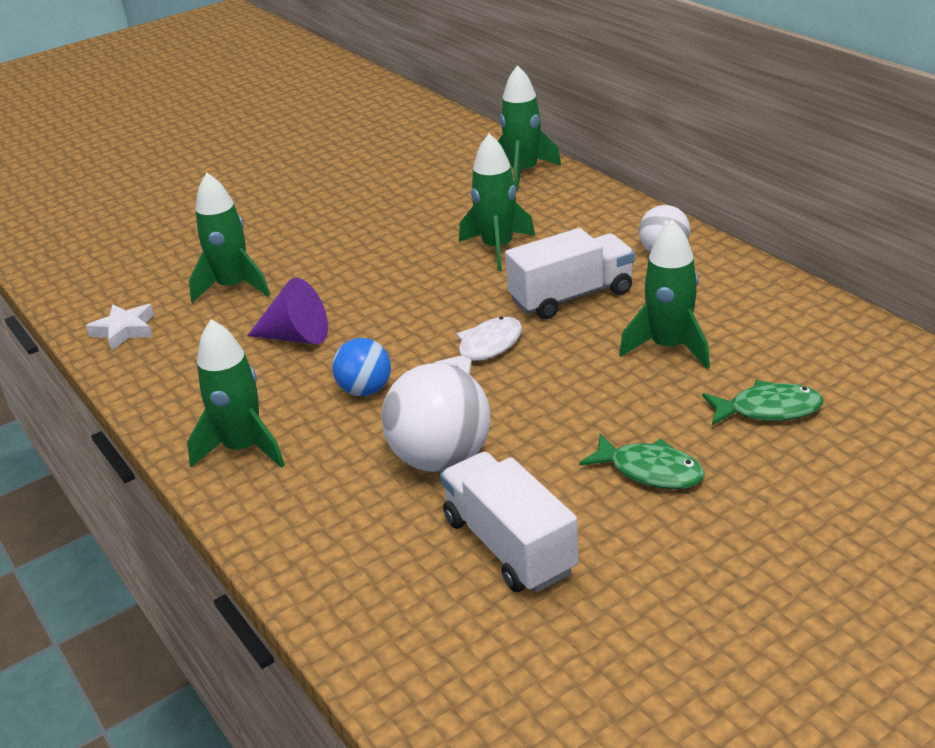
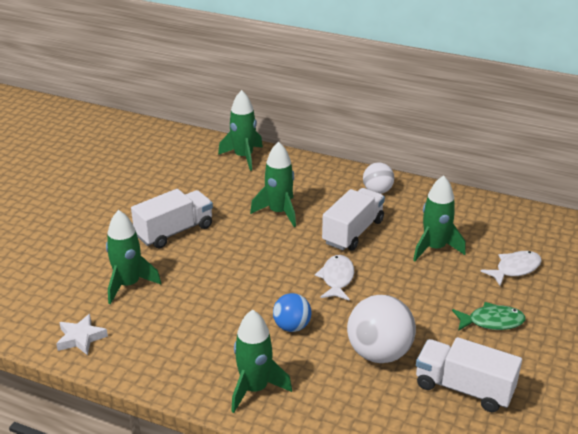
camera: 35 degrees left, 0 degrees up
(296, 337) = (210, 306): purple cone -> none
(346, 241) = (174, 231): none -> white truck
(768, 410) = (515, 269): green fish -> white fish

